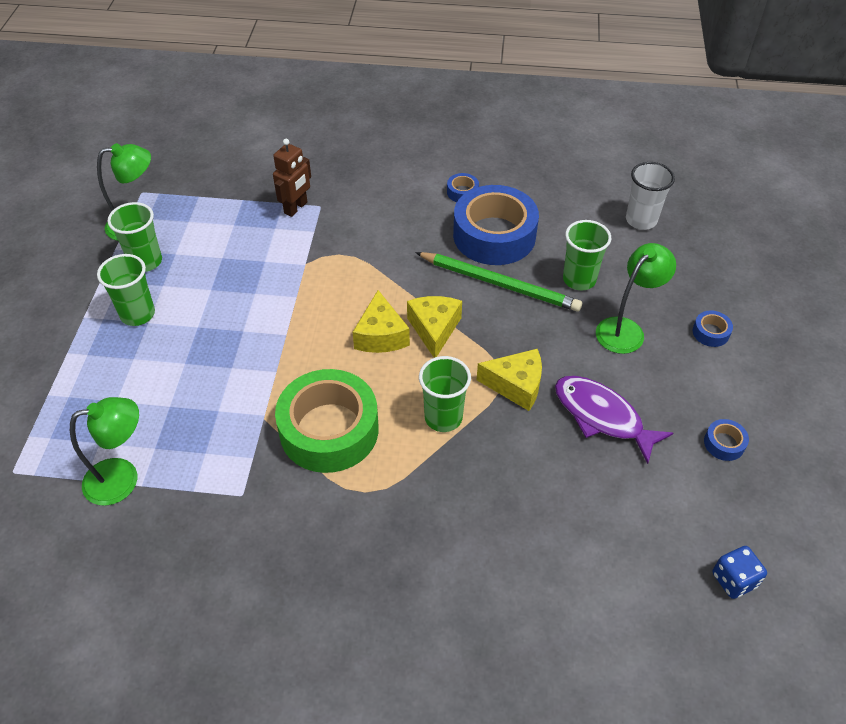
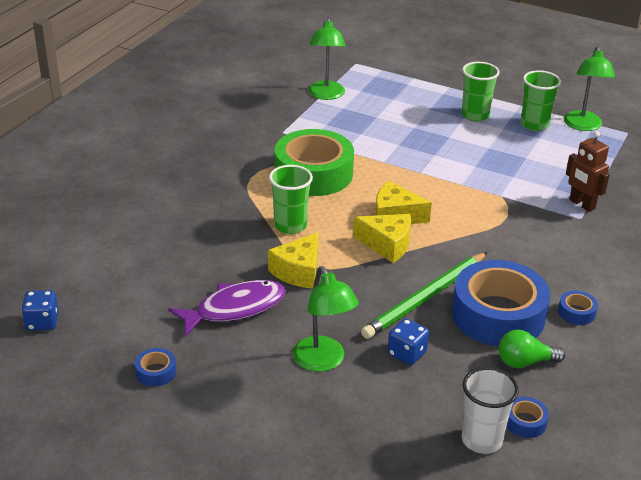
camera: 110 degrees right, 15 degrees down
(542, 211) = (524, 362): none -> green light bulb
(579, 279) = (407, 353): green cup -> blue dice
(710, 332) = (284, 423): blue tape -> blue tape (525, 422)

